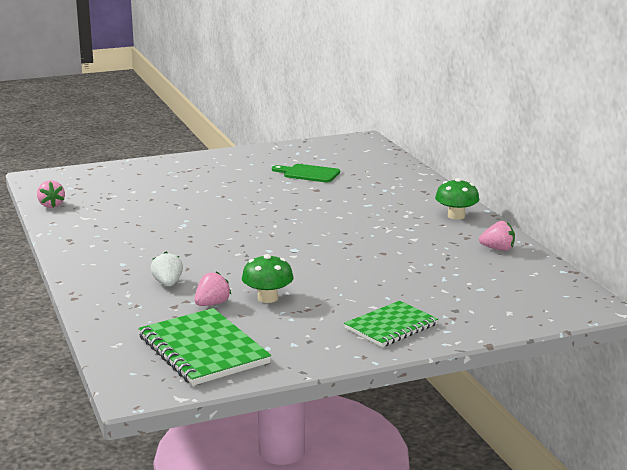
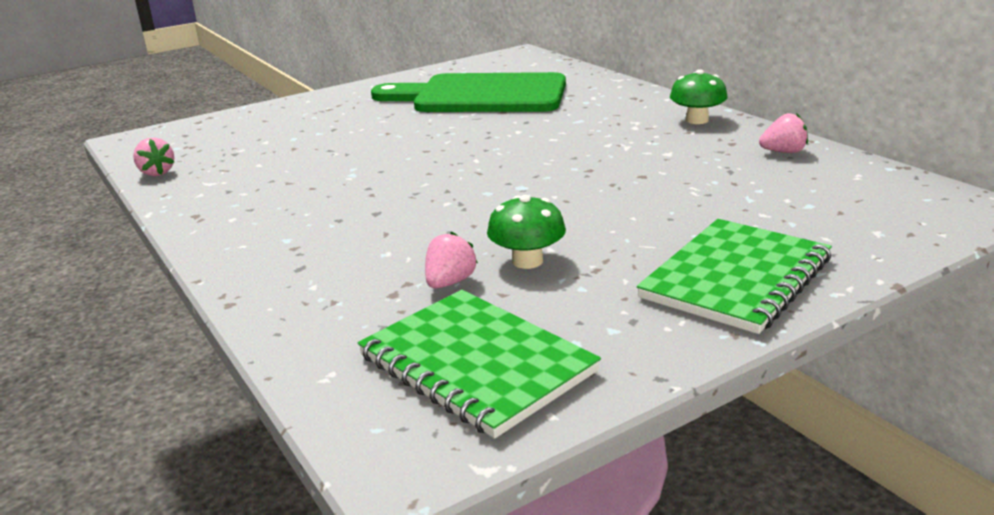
camera: 10 degrees left, 5 degrees up
(168, 284) = (367, 260): white strawberry -> none
(308, 173) = (481, 95): green cutting board -> green cutting board, size x2.28
(391, 326) = (736, 278): green notebook -> green notebook, size x1.50

